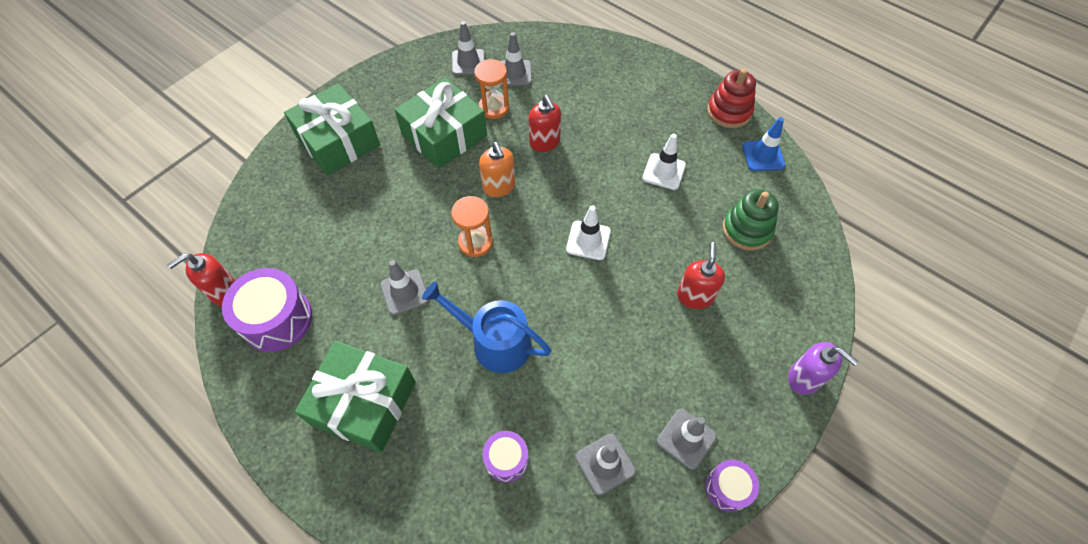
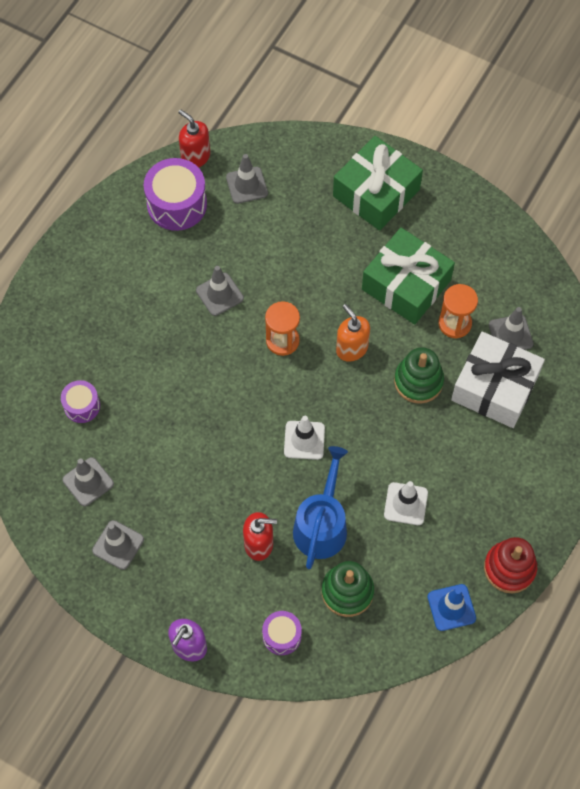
camera: 80 degrees right, 5 degrees up
(364, 403) = (114, 290): green gift -> none
(468, 62) = (514, 285): grey traffic cone -> grey traffic cone (247, 185)
(495, 342) = (183, 377): blue watering can -> blue watering can (321, 525)
(499, 187) = (351, 348): orange soap dispenser -> orange soap dispenser turned 90 degrees clockwise
(545, 142) = (418, 381): red soap dispenser -> green stacking toy
(562, 92) = (494, 388): none -> white gift
(727, 488) = (80, 581): purple drum -> purple drum (282, 636)

